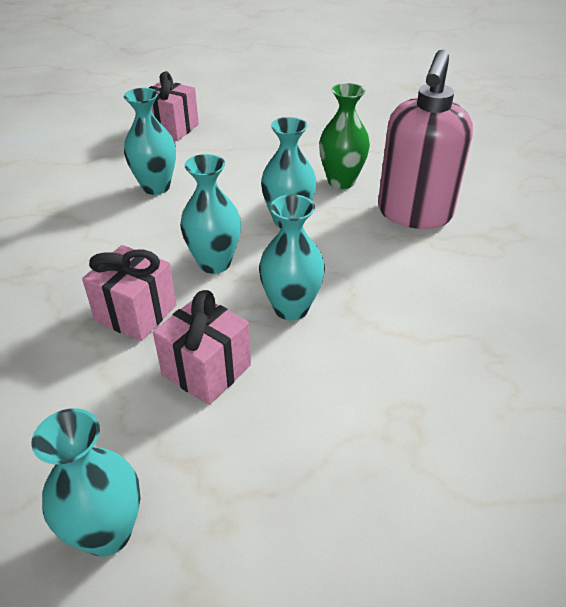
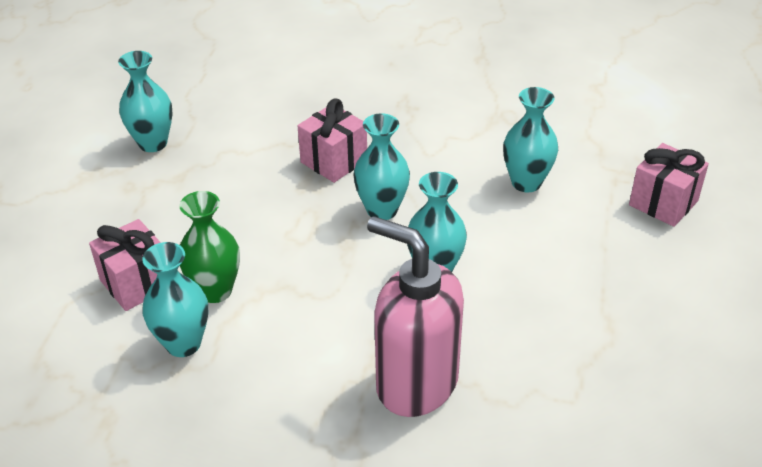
camera: 105 degrees right, 0 degrees up
(206, 370) = (254, 192): pink gift -> pink gift (137, 283)
(291, 308) = (300, 249): turquoise vase -> turquoise vase (183, 343)
(341, 181) = (505, 333): green vase -> green vase (215, 291)

